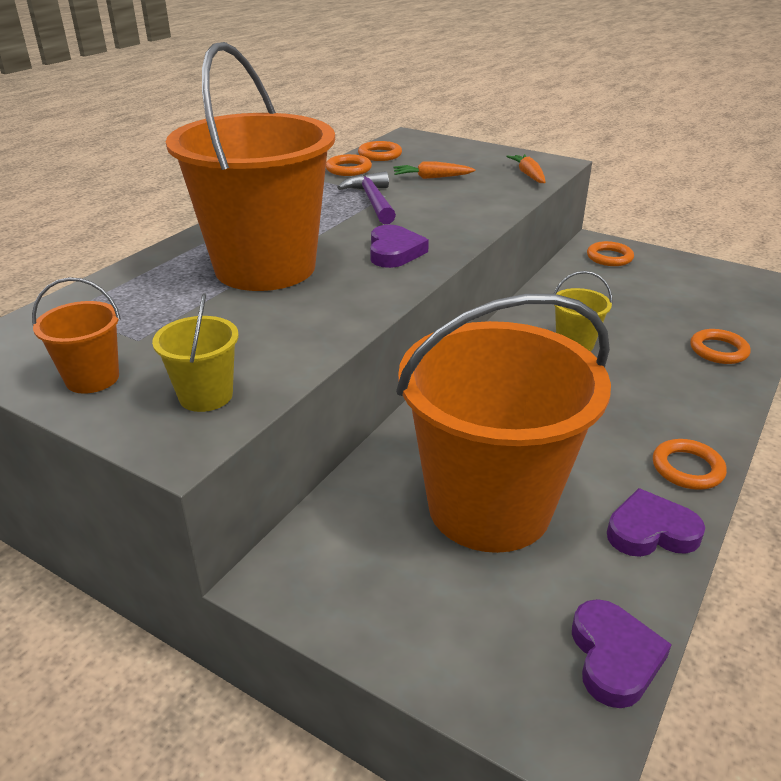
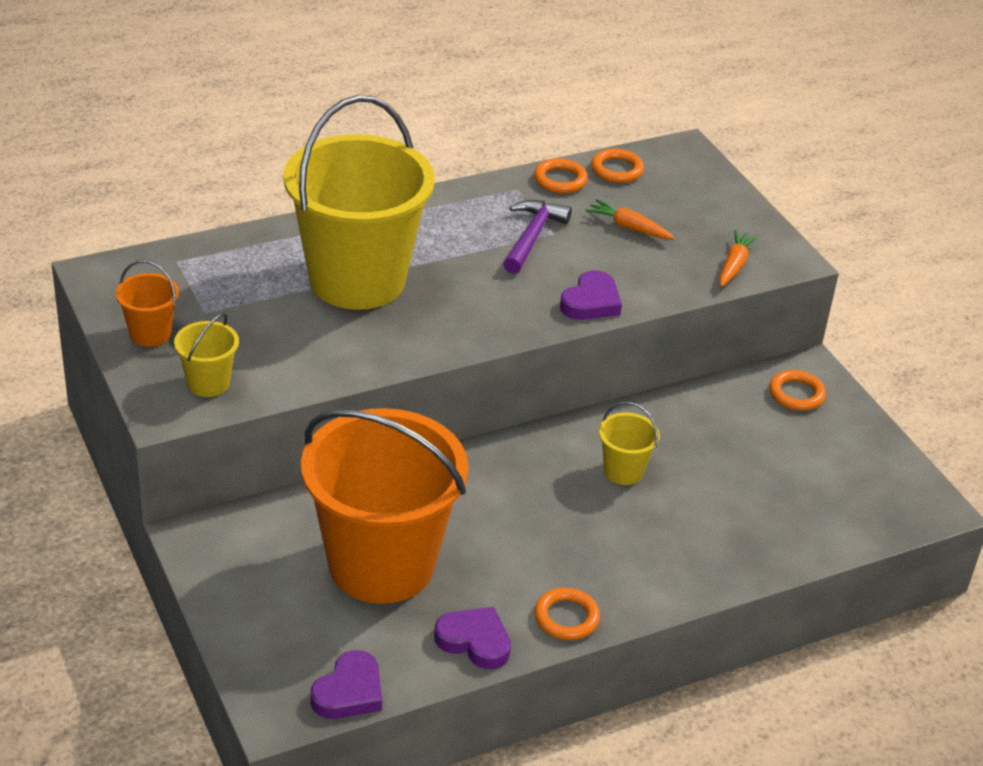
camera: 30 degrees right, 5 degrees up
(265, 267) = (357, 280): orange bucket -> yellow bucket
(394, 252) = (480, 309): purple heart -> purple heart (591, 302)
(718, 350) = (751, 542): orange ring -> none

